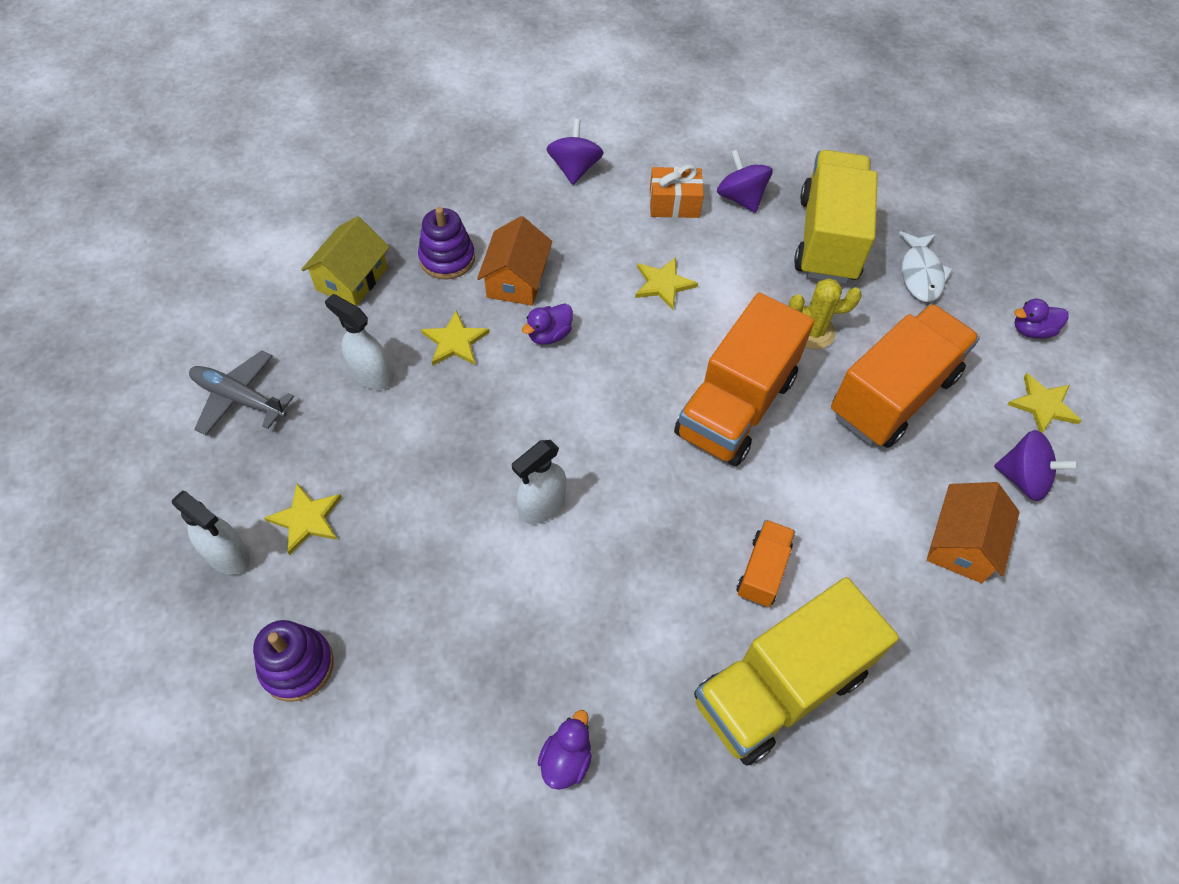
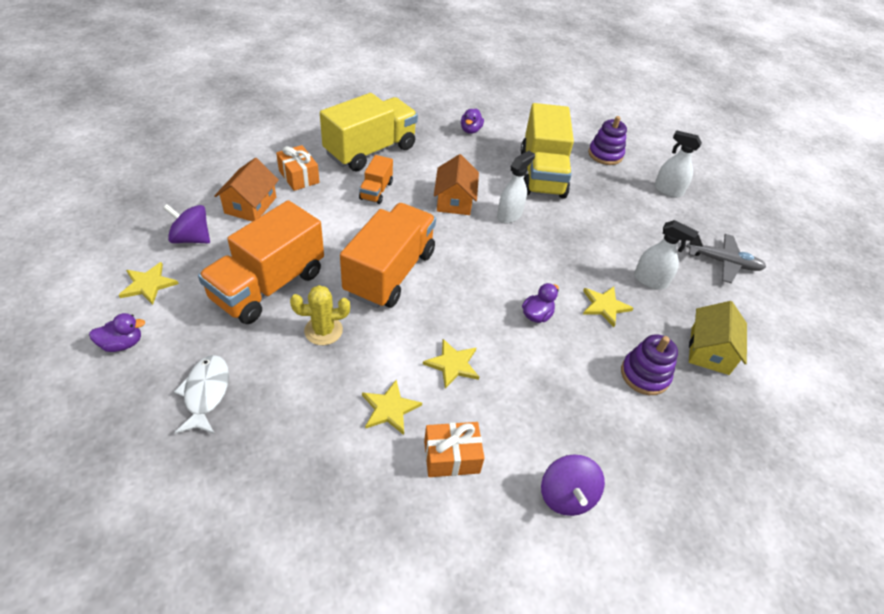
camera: 170 degrees right, 10 degrees down
(306, 519) = (638, 205): yellow star -> yellow star (389, 408)
(516, 280) = (578, 359): orange house -> orange house (454, 200)
(740, 198) = (380, 472): purple spinning top -> none
(827, 239) = (292, 426): yellow truck -> yellow truck (542, 174)
(901, 612) = (299, 177): none -> orange gift

